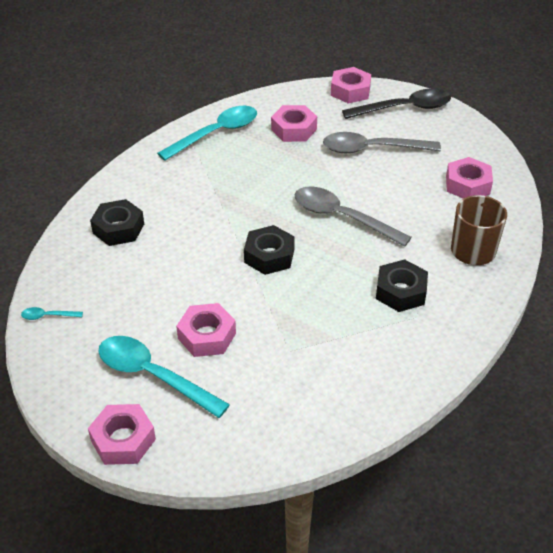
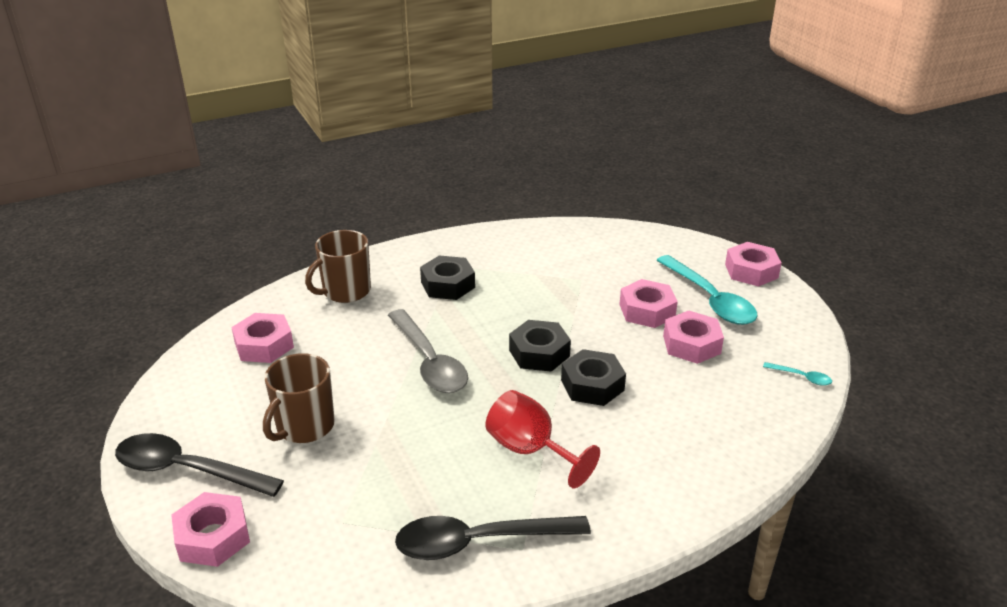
camera: 150 degrees left, 10 degrees down
(118, 228) = (692, 444): black nut -> black nut (592, 385)
(216, 133) = (479, 542): turquoise spoon -> black spoon
(223, 186) = (530, 450): none -> red goblet
(294, 129) = (365, 500): pink nut -> pink nut (691, 344)
(372, 149) = (304, 427): grey spoon -> brown mug

